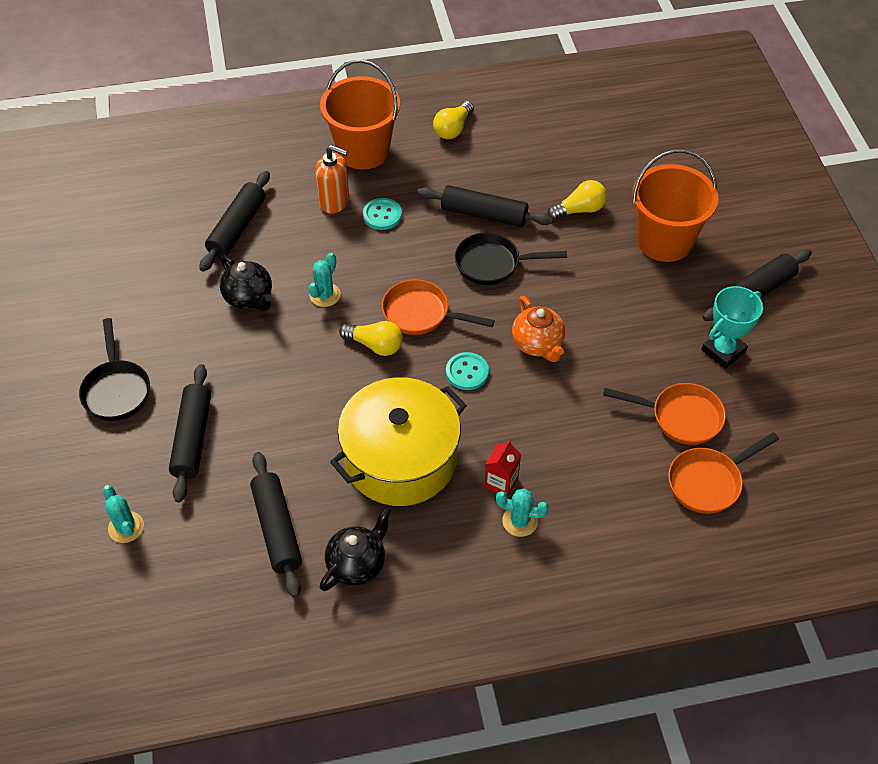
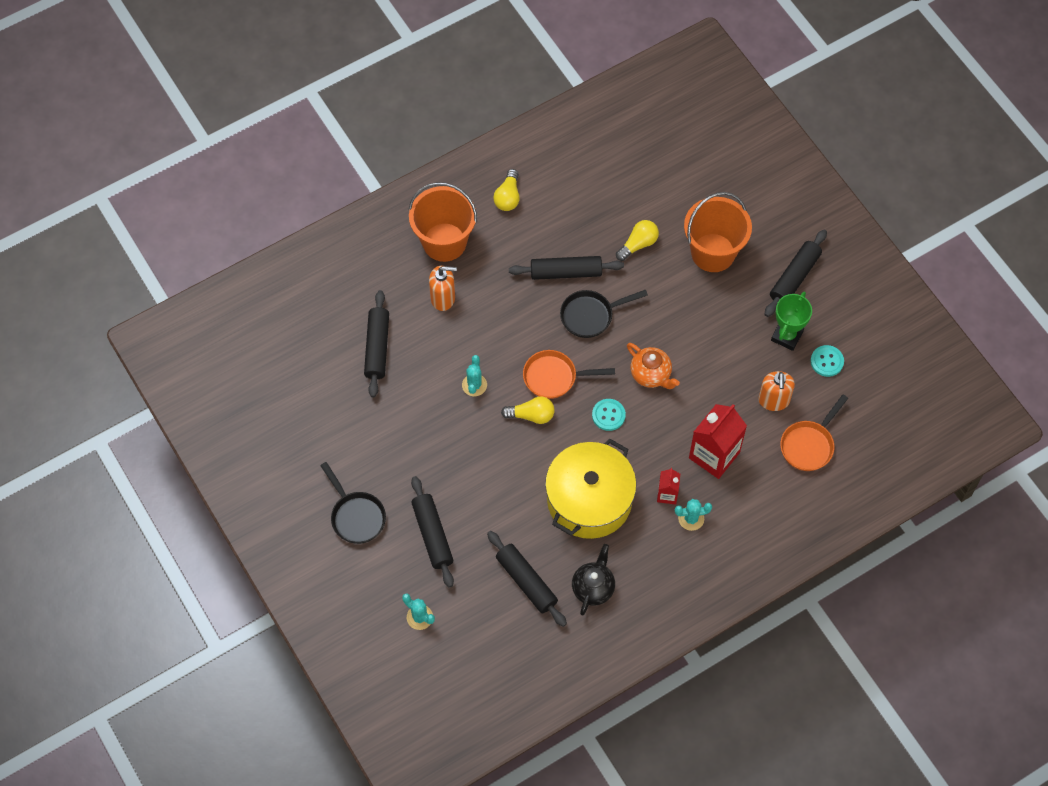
camera: 20 degrees left, 10 degrees up
(249, 298) = (417, 407): black teapot -> none
(382, 215) = (486, 299): turquoise button -> turquoise button (827, 361)
(580, 456) = (714, 455): none -> red carton
(680, 417) = (773, 400): orange pan -> orange soap dispenser
(723, 351) = (787, 336): turquoise trophy -> green trophy

